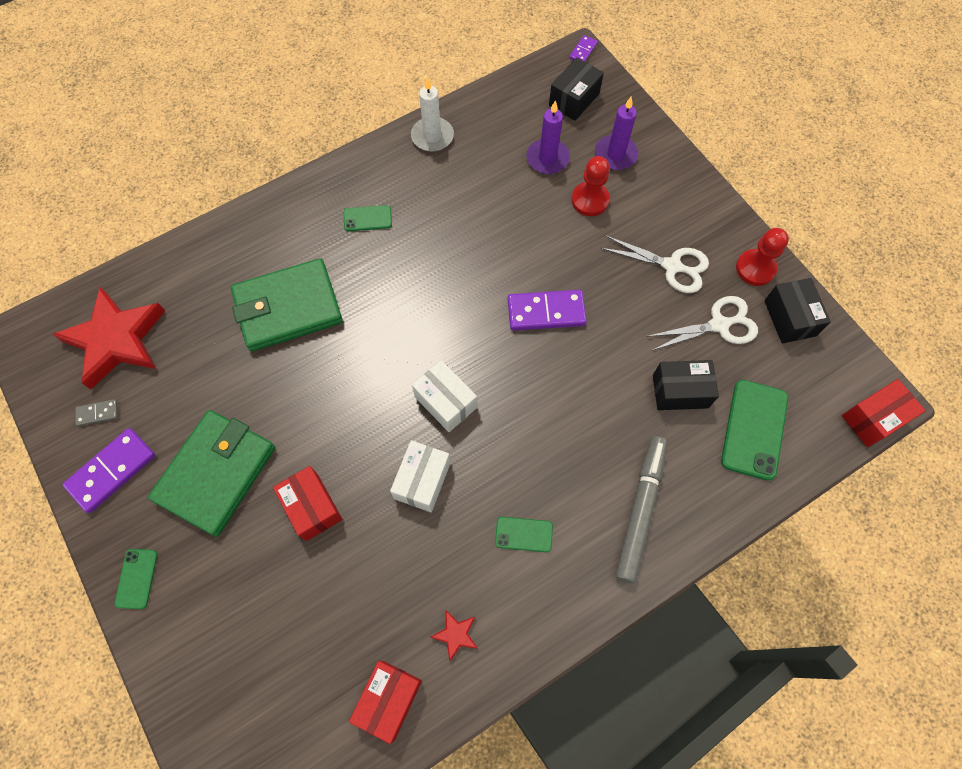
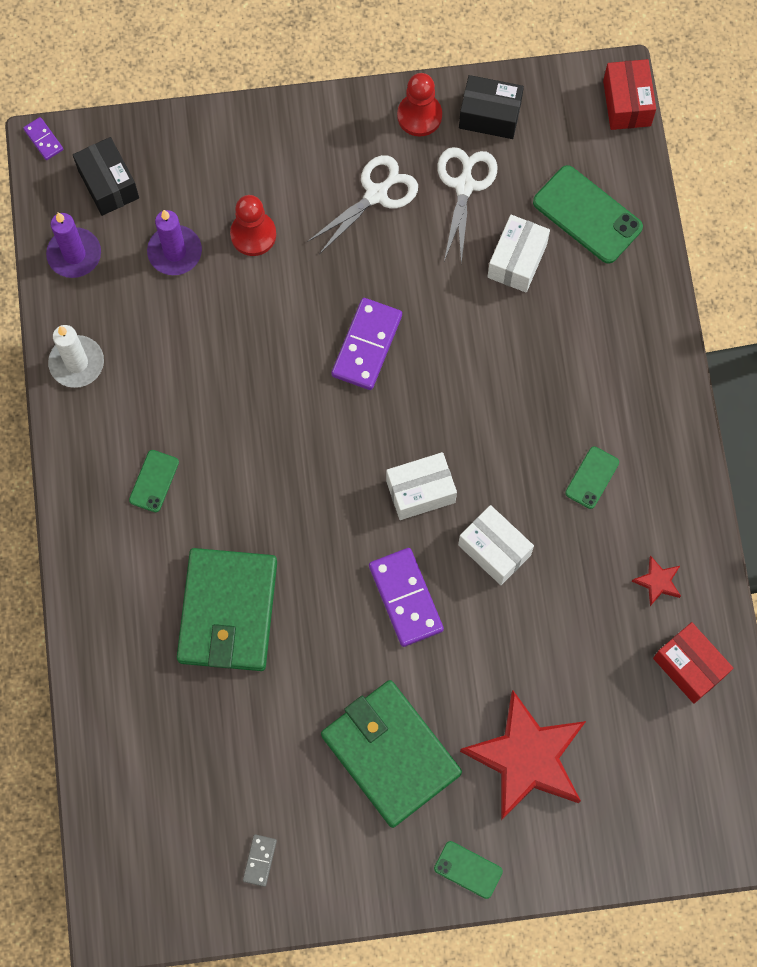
camera: 65 degrees left, 5 degrees up
(112, 471) = (336, 863): purple domino -> purple domino (405, 598)
(116, 340) = (176, 815): red star -> red star (526, 758)
(312, 507) = (472, 669): red box -> none
(615, 154) = (208, 178): purple candle -> purple candle (74, 254)
(640, 510) = (617, 360): grey marker -> none
(680, 391) = (517, 261): black box -> white box

